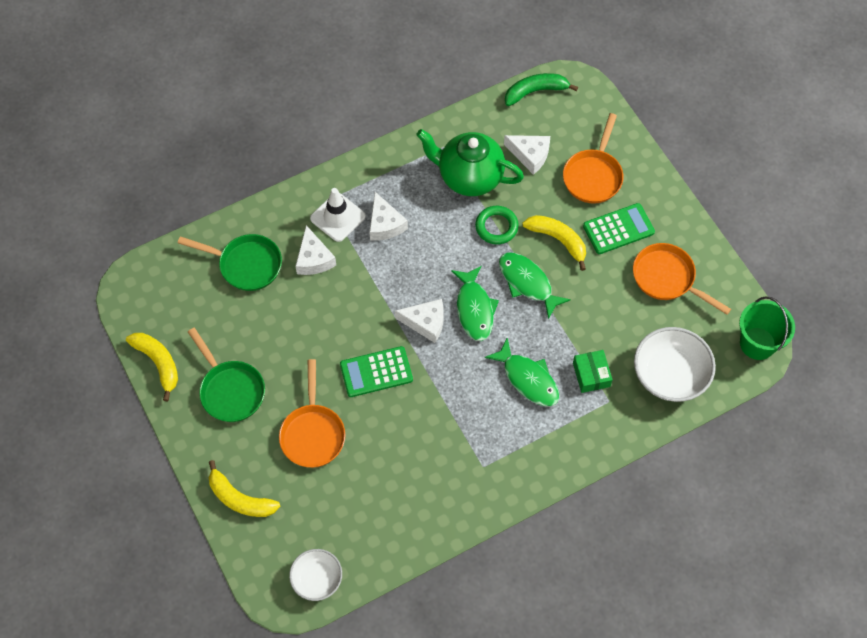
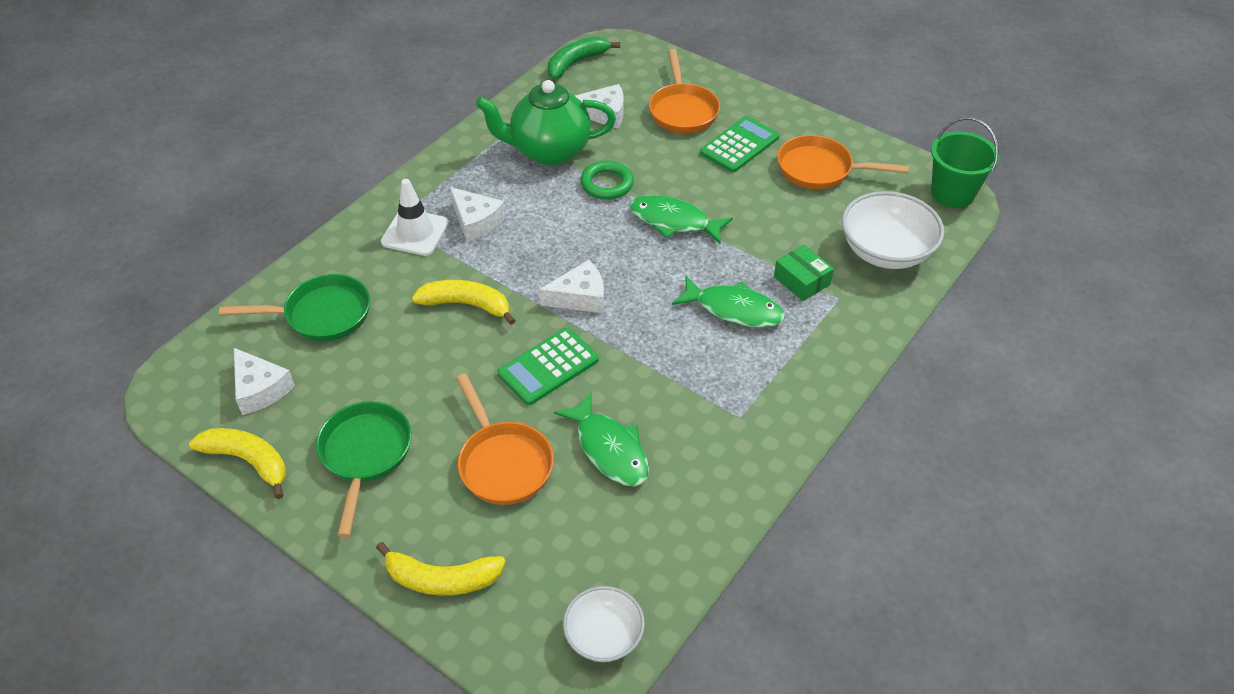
camera: 25 degrees left, 15 degrees down
(230, 390) = (365, 455): green pan -> green pan turned 120 degrees counterclockwise
(314, 259) = (406, 281): white cheese -> white cheese (260, 389)
(474, 309) = (629, 265): green fish -> green fish (609, 449)
(558, 240) = (682, 174): yellow banana -> yellow banana (467, 305)

